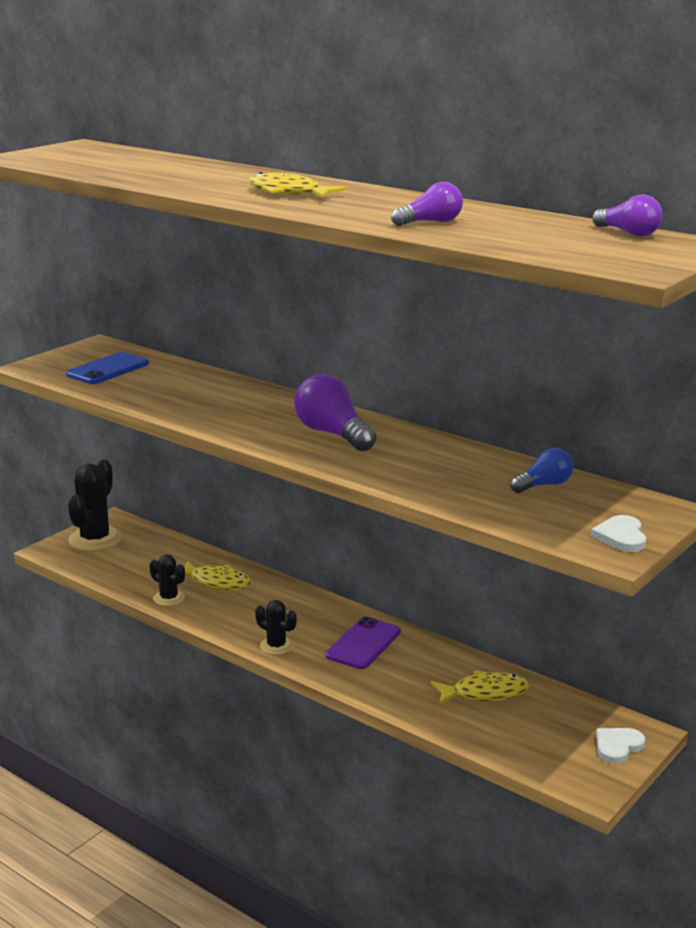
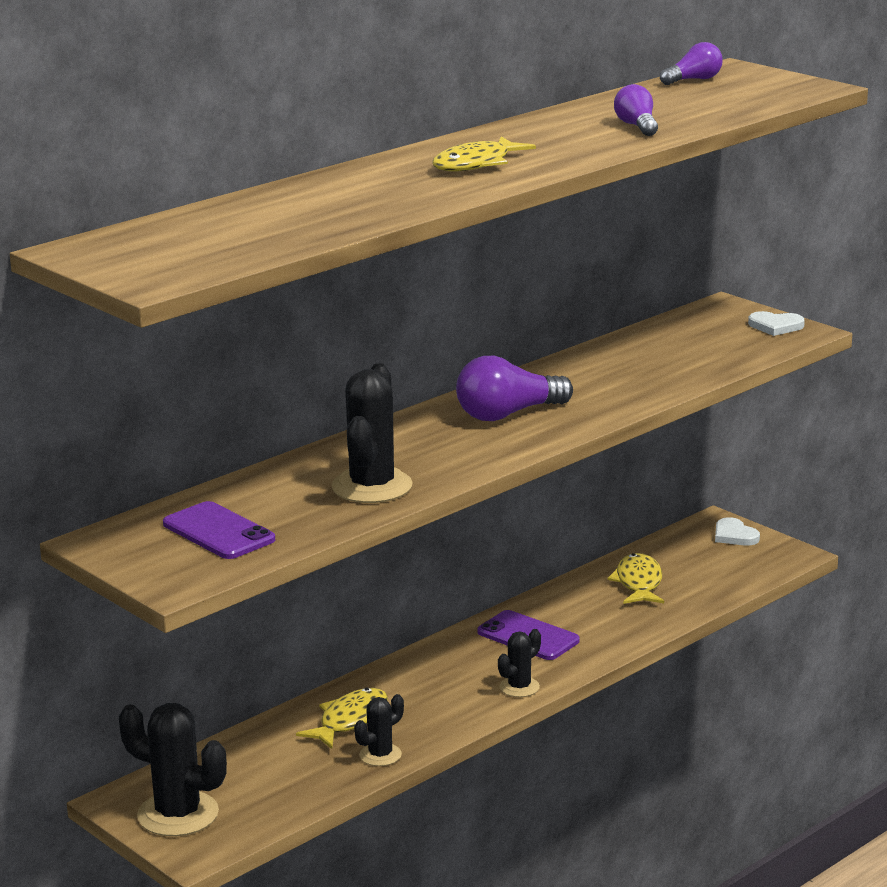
camera: 80 degrees left, 0 degrees up
(108, 369) = (218, 532): blue phone -> purple phone
(182, 402) = (372, 486): none -> black cactus
(544, 485) = (664, 340): blue light bulb -> none

